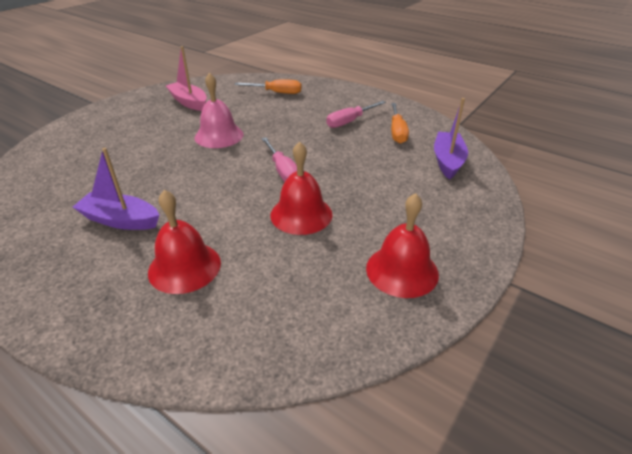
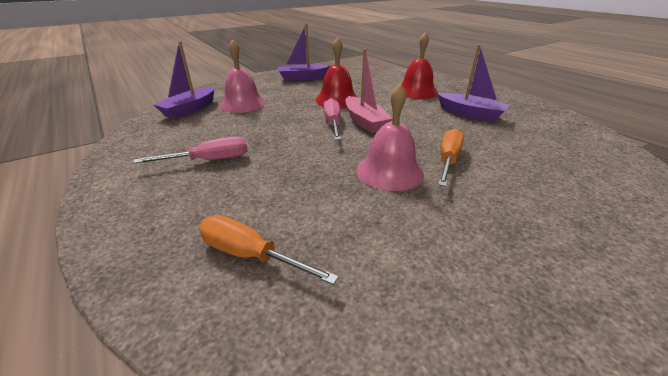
camera: 160 degrees left, 5 degrees down
(189, 102) = (450, 267): pink boat -> pink boat (365, 122)
(397, 132) = (181, 138): orange screwdriver -> orange screwdriver (448, 160)
(402, 270) = (302, 78): red bell -> purple boat
(408, 181) = (243, 104): none -> pink bell

